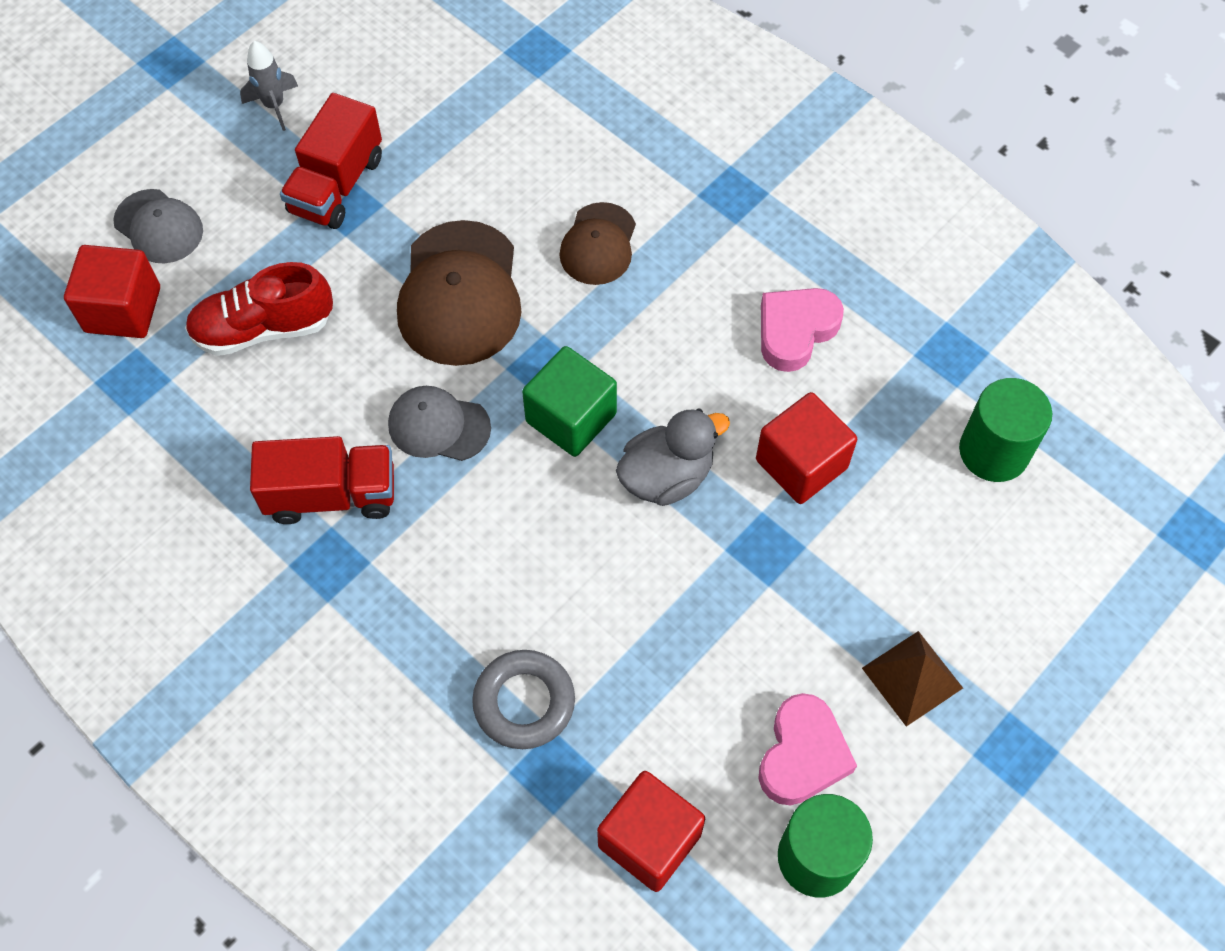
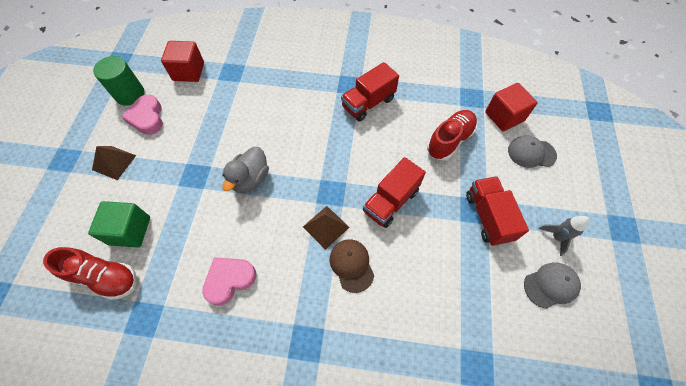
camera: 145 degrees right, 0 degrees up
(438, 426) = (352, 146): grey cap -> grey cap (551, 285)
(460, 294) = (391, 201): brown cap -> red truck
(524, 702) = (253, 83): grey ring -> none
(571, 418) = (304, 179): green cube -> green cube (130, 230)
(595, 319) = (326, 227): none -> brown pyramid
(795, 331) = (229, 280): pink heart -> pink heart turned 135 degrees counterclockwise
(801, 464) = (195, 217): red cube -> none
(993, 451) = (105, 277): green cylinder -> red shoe

